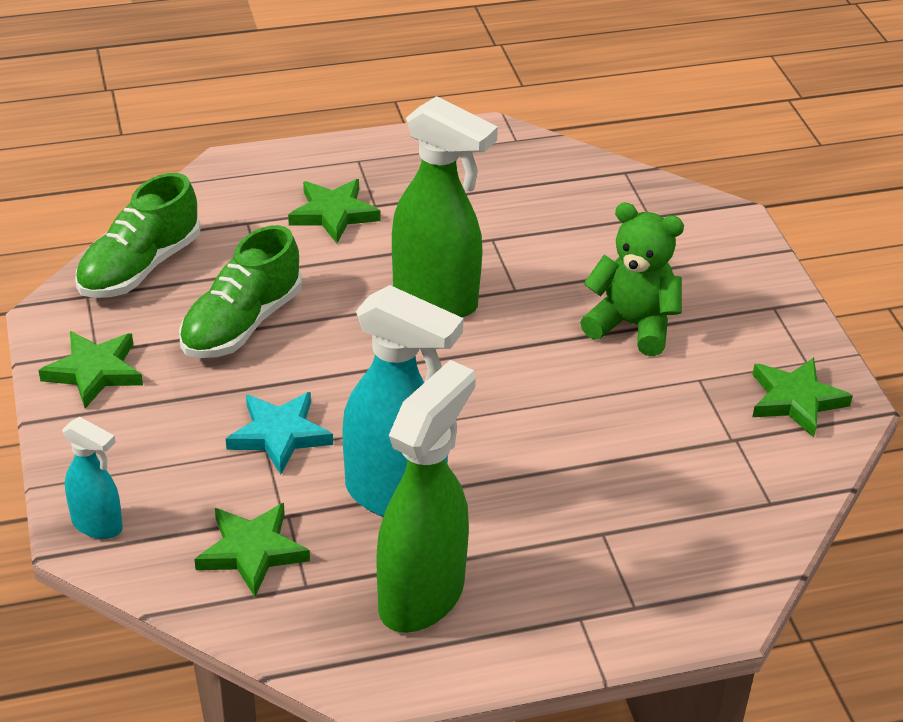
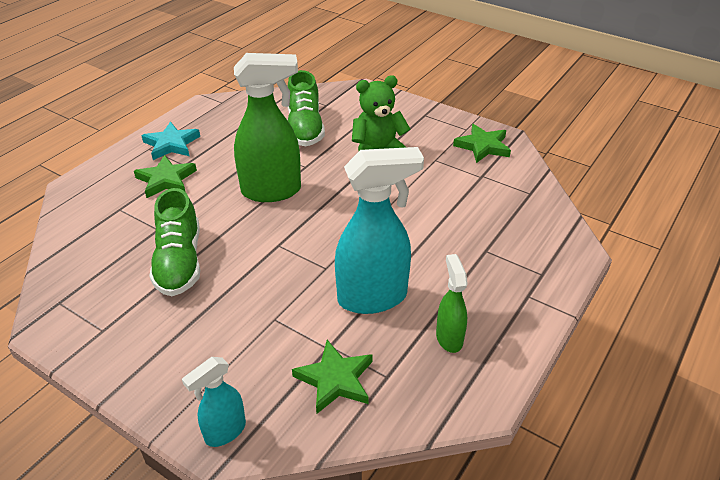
camera: 40 degrees left, 0 degrees up
(94, 372) = (115, 343): green star -> none
(98, 525) = (225, 432): turquoise spray bottle -> turquoise spray bottle turned 150 degrees clockwise
(140, 267) = (77, 267): green shoe -> green shoe (305, 128)
(279, 435) = (273, 306): turquoise star -> turquoise star (171, 144)
(422, 596) = (449, 338): green spray bottle -> green spray bottle, size x0.53

